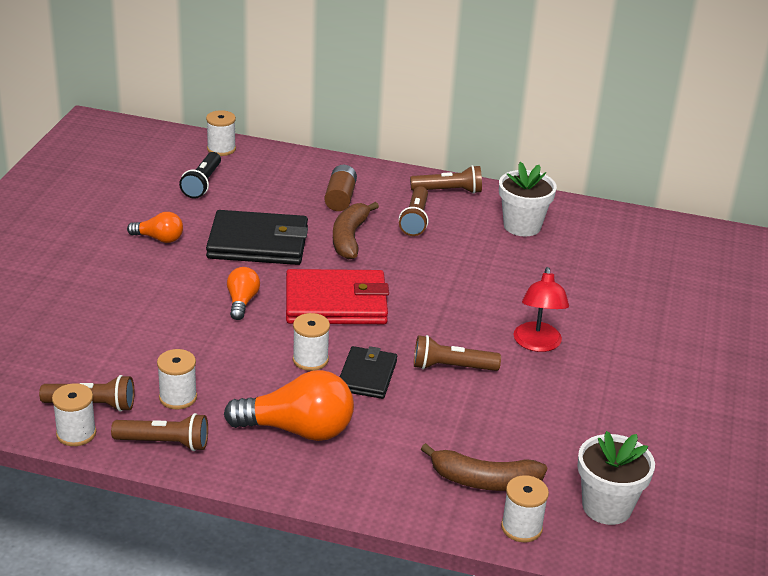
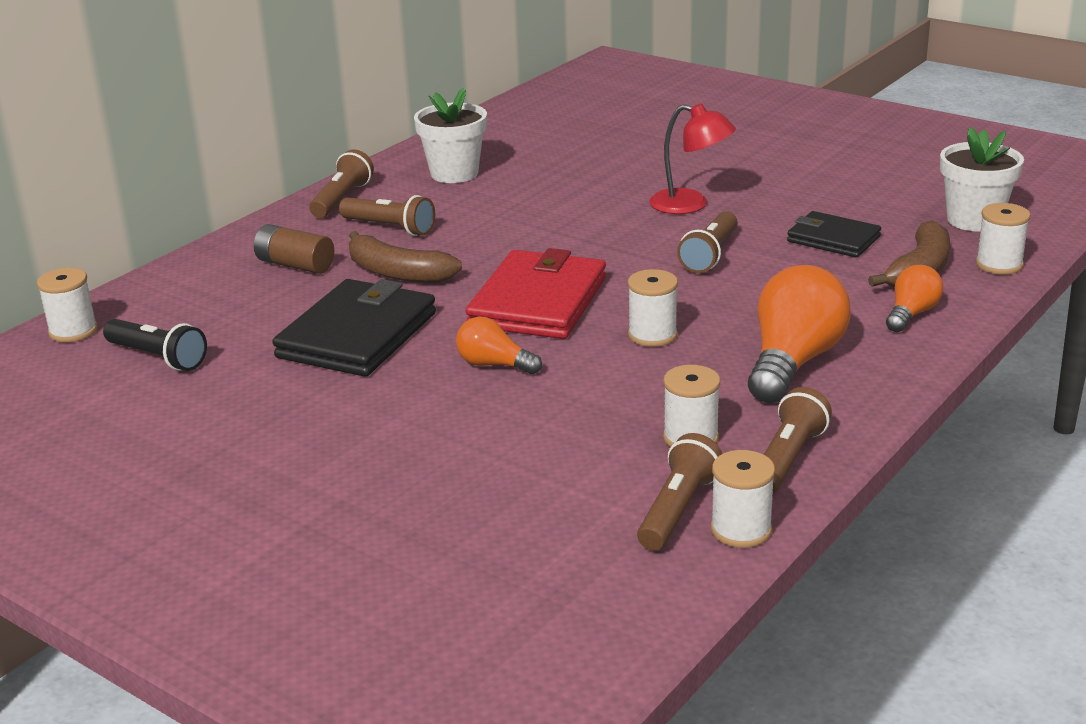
camera: 65 degrees left, 5 degrees down
(159, 238) = (281, 410): orange light bulb -> orange light bulb (911, 314)
(367, 375) = (703, 305): black wallet -> black wallet (833, 239)

